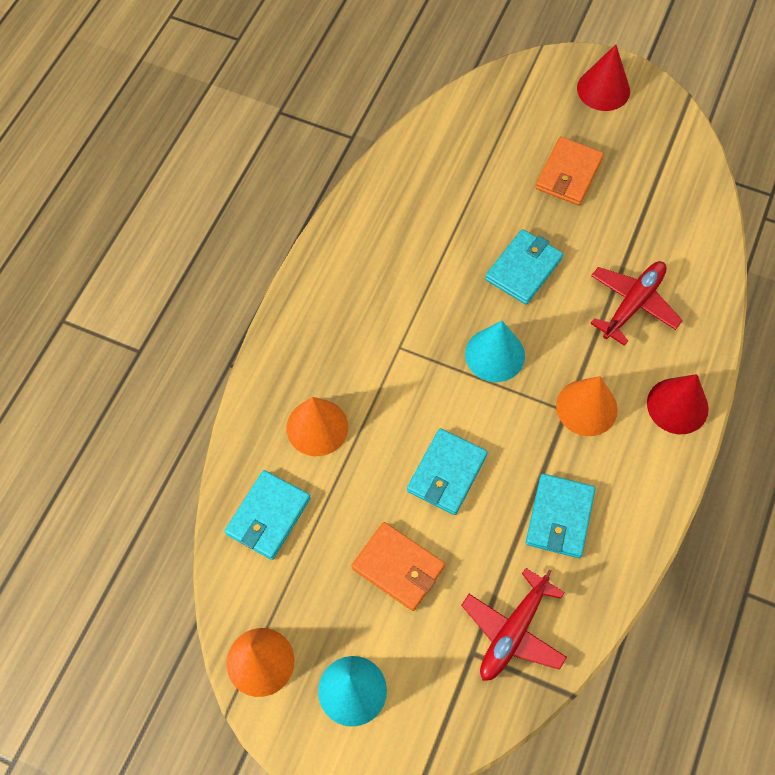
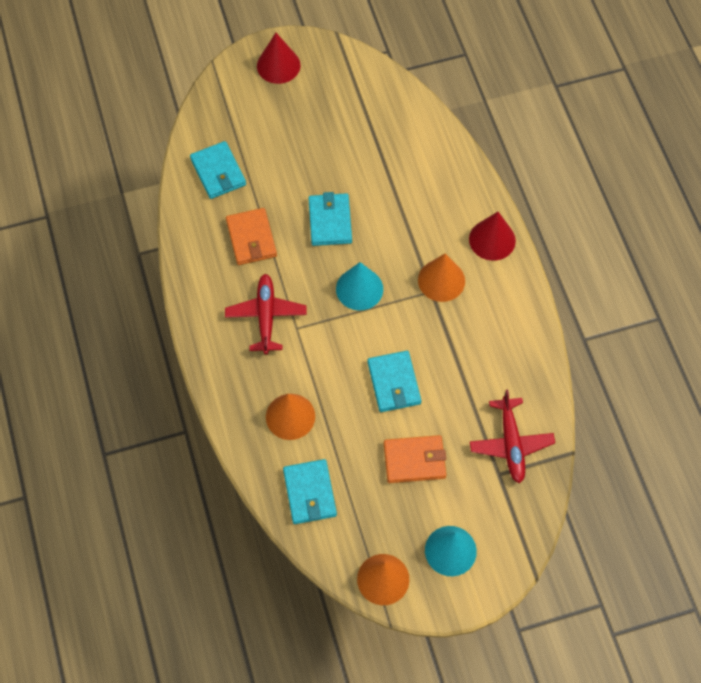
camera: 40 degrees left, 0 degrees up
(559, 517) = (481, 358): turquoise wallet -> turquoise wallet (218, 172)
(568, 174) = (304, 138): orange wallet -> orange wallet (251, 238)
(633, 304) = (415, 195): red plane -> red plane (266, 316)

